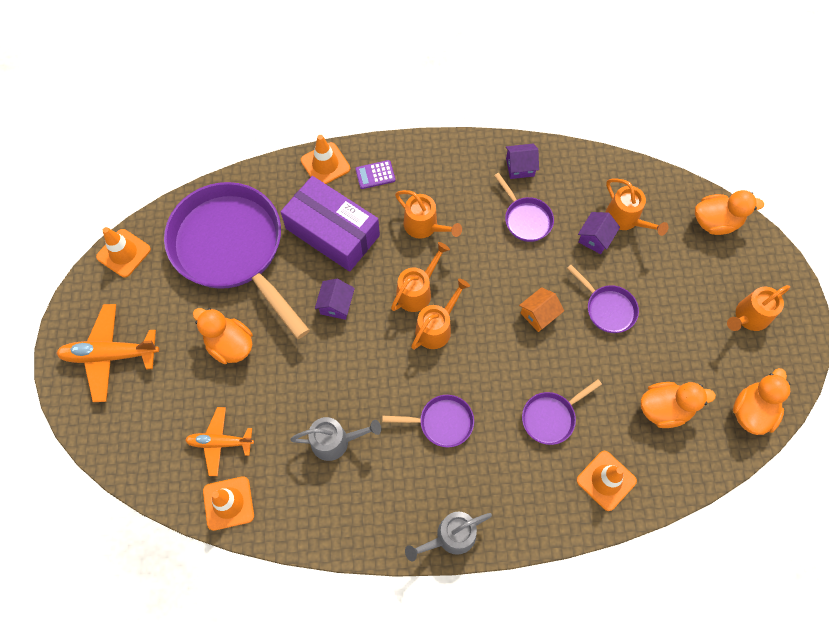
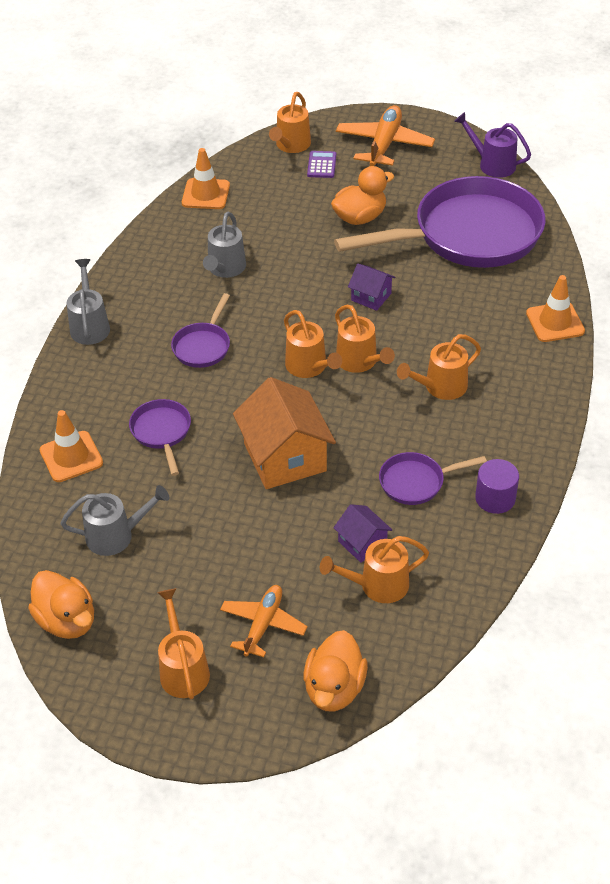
camera: 110 degrees right, 20 degrees down
(124, 253) = (492, 164): orange traffic cone -> purple watering can
(128, 445) = (291, 146): none -> orange watering can
(220, 442) = (264, 197): orange plane -> orange plane (263, 625)
(332, 232) = (461, 311): purple box -> none
(375, 175) = (527, 361): purple calculator -> purple calculator (321, 165)
(520, 167) = (495, 498): purple house -> purple cylinder
(538, 314) = (285, 457): orange house -> orange house, size x1.97
(607, 308) = (263, 524): purple pan -> none
(664, 409) = (116, 535): orange duck -> grey watering can

